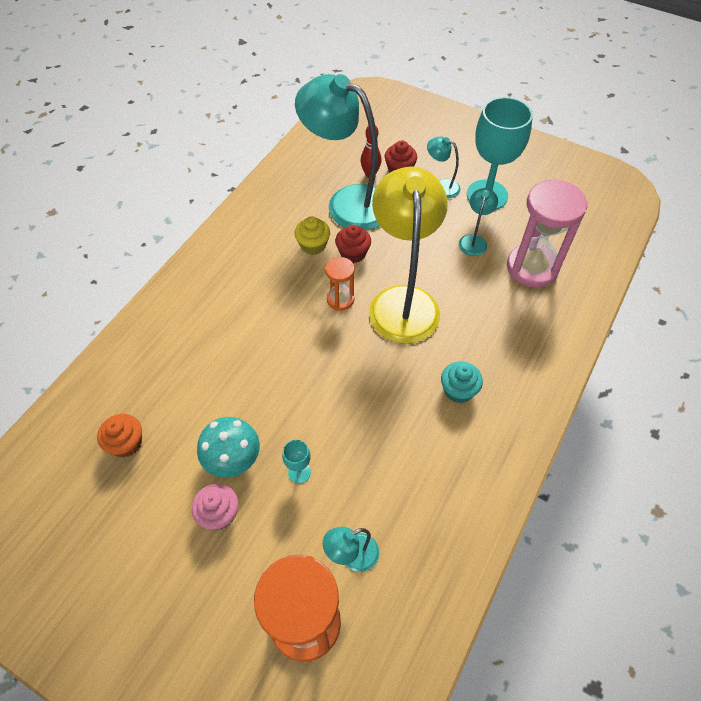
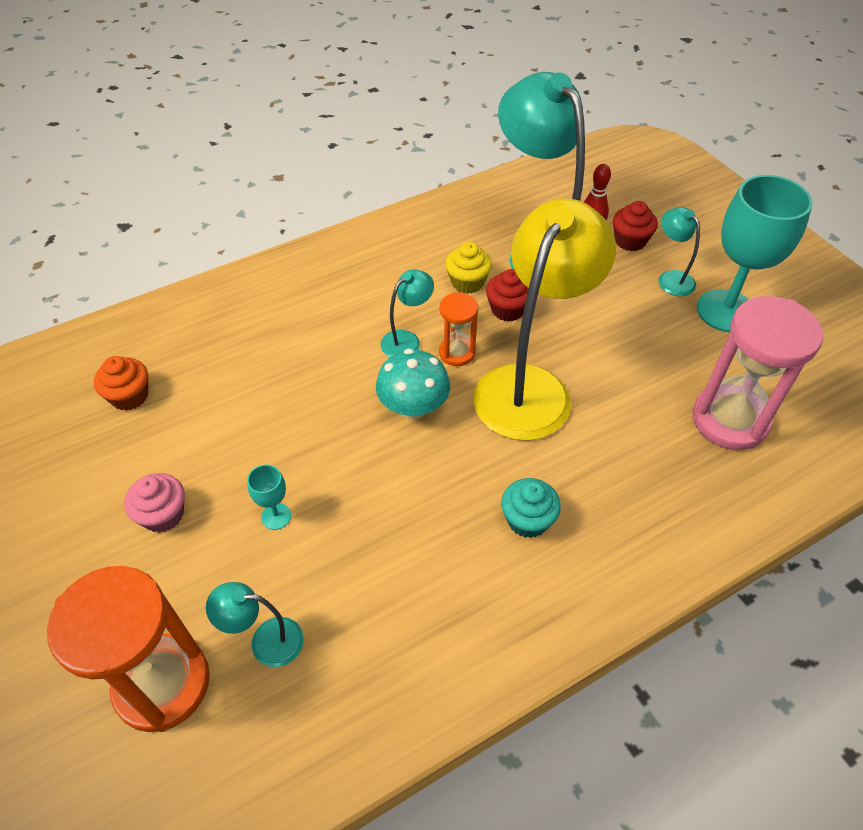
camera: 30 degrees right, 5 degrees down
(233, 458) = (219, 465): turquoise mushroom -> turquoise mushroom (413, 407)
(474, 240) = (671, 356): turquoise lamp -> turquoise lamp (407, 340)

